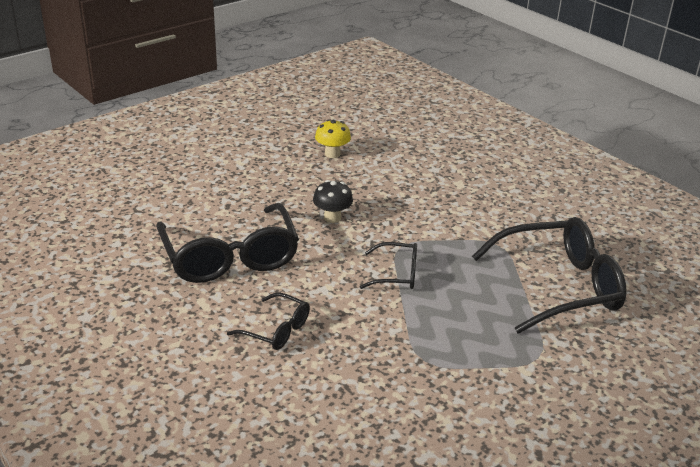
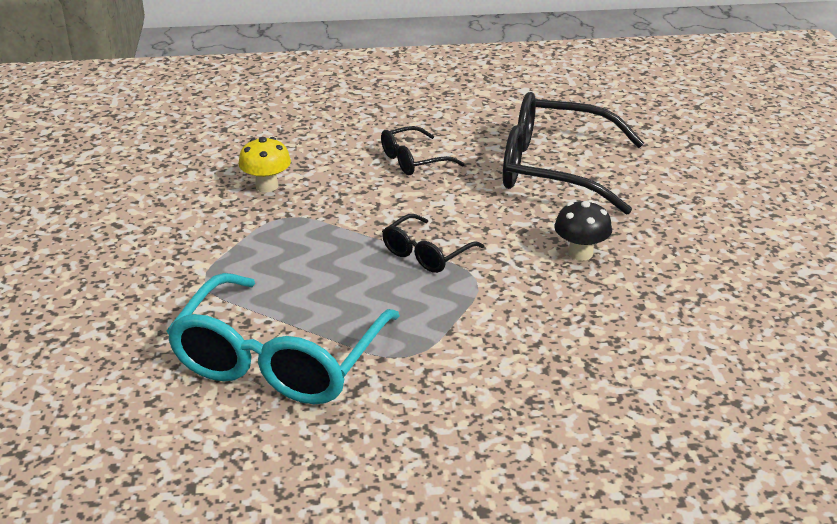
camera: 125 degrees right, 0 degrees up
(332, 154) = (757, 313): yellow mushroom -> yellow mushroom (267, 186)
(557, 286) = (280, 359): black glasses -> turquoise glasses

